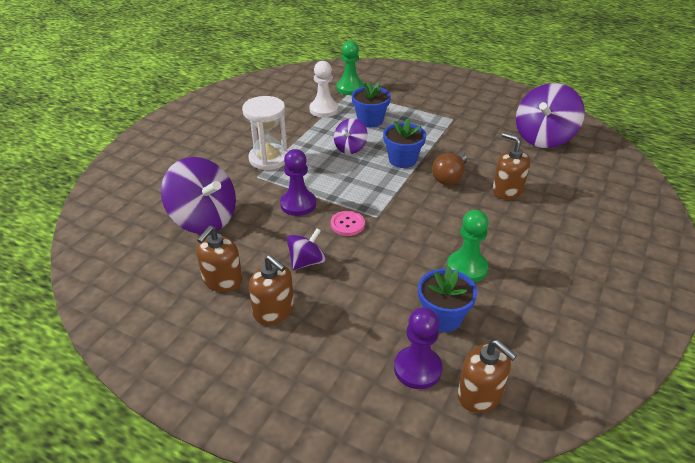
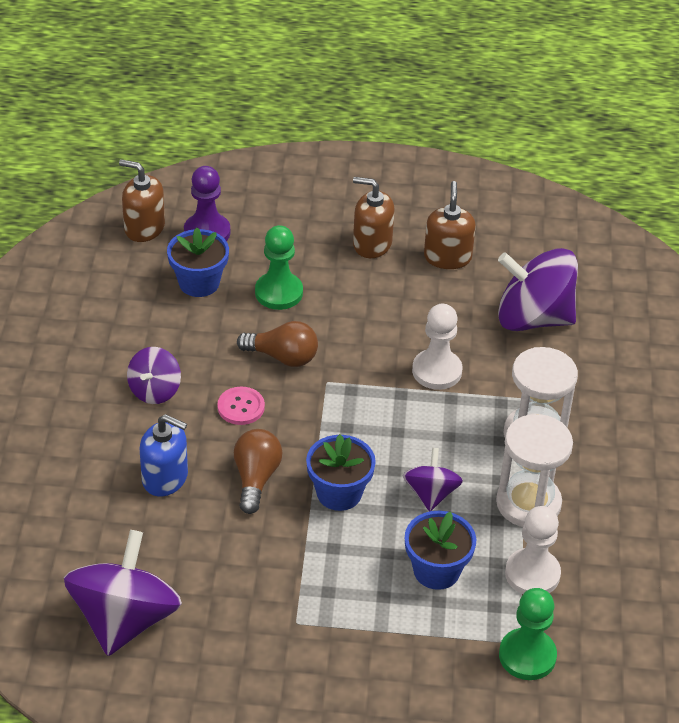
camera: 155 degrees right, 5 degrees up
(298, 204) = (437, 371): purple pawn -> white pawn
(301, 133) = (528, 503): none -> white hourglass
(307, 262) = (373, 301): purple spinning top -> purple spinning top (154, 390)
(347, 224) = (356, 360): pink button -> pink button (241, 407)
(399, 240) = (283, 357): none -> brown light bulb
(467, 268) = (189, 343): green pawn -> green pawn (279, 292)
(507, 190) = (165, 478): brown soap dispenser -> blue soap dispenser

